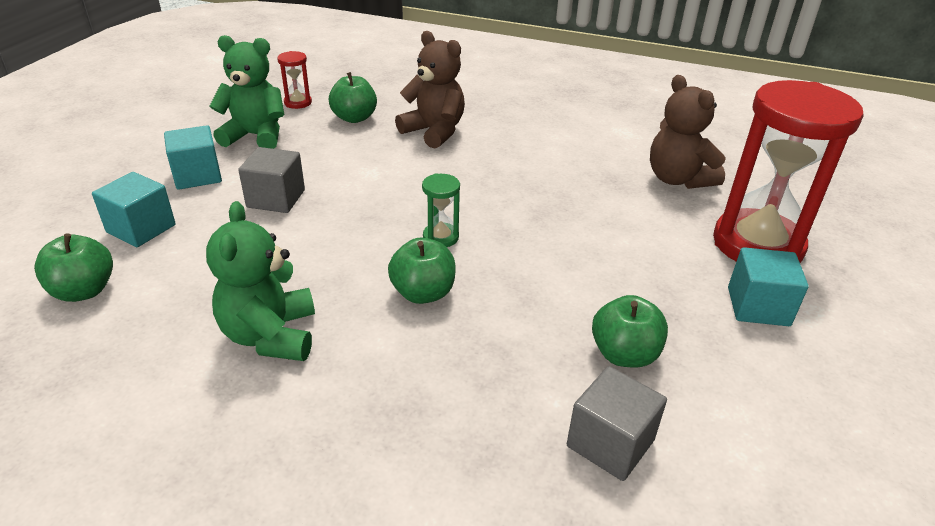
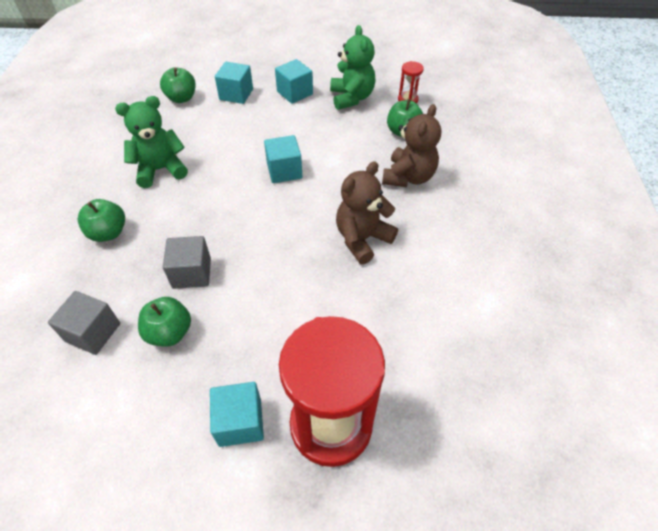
camera: 75 degrees right, 15 degrees up
(276, 199) = (284, 130): grey cube -> grey cube (192, 273)
(364, 212) = (284, 171): none -> turquoise cube
(423, 293) = (209, 219): green apple -> green apple (108, 233)
(440, 237) = (269, 214): green hourglass -> none
(678, 179) = (418, 354): brown teddy bear -> brown teddy bear (362, 239)

